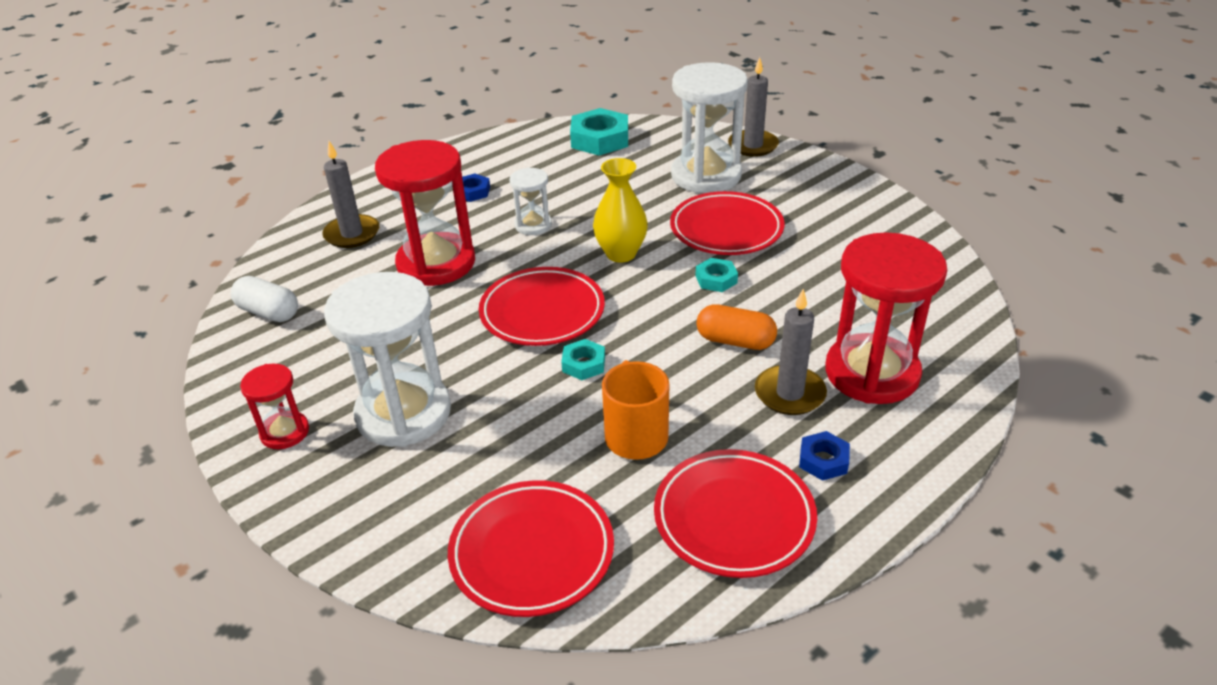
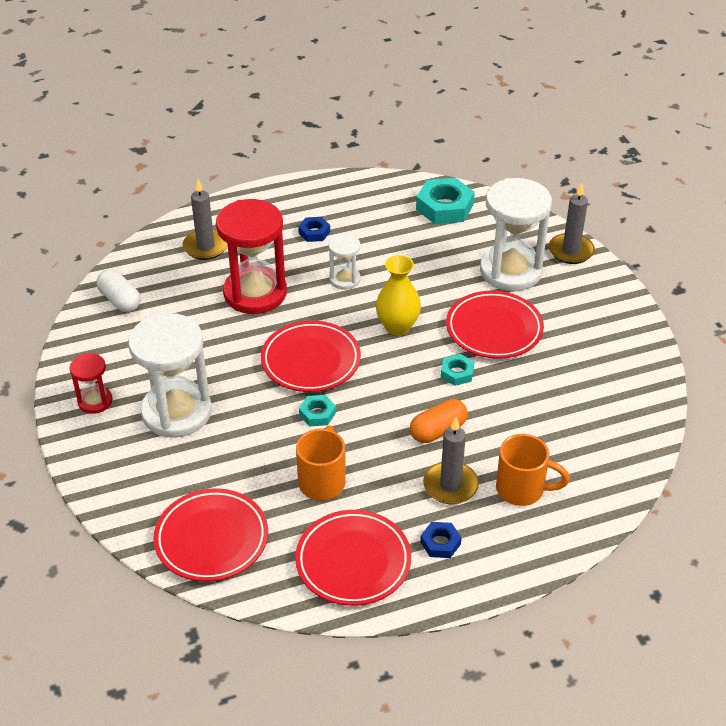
camera: 20 degrees right, 5 degrees up
(735, 341) = (438, 430): orange capsule -> orange capsule turned 75 degrees counterclockwise
(872, 373) = (522, 489): red hourglass -> orange mug

